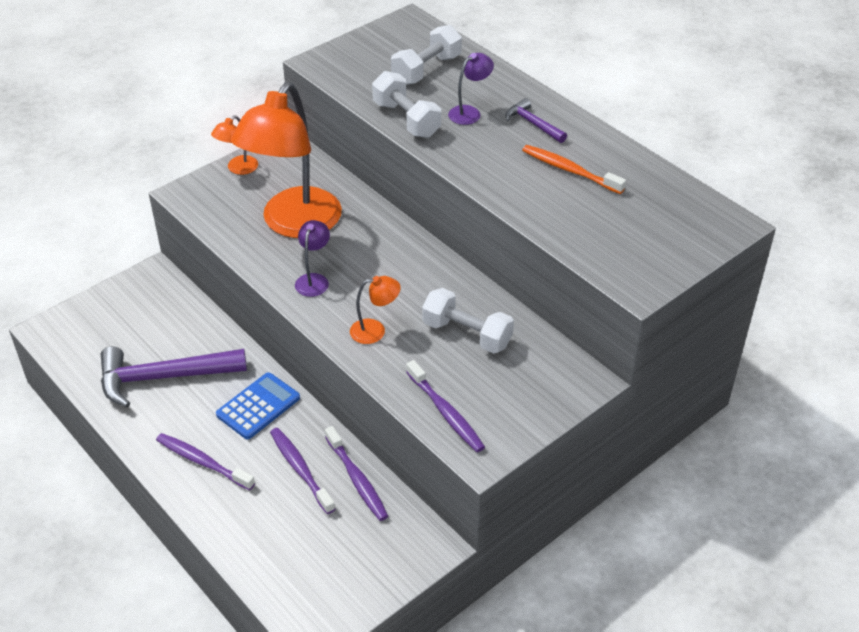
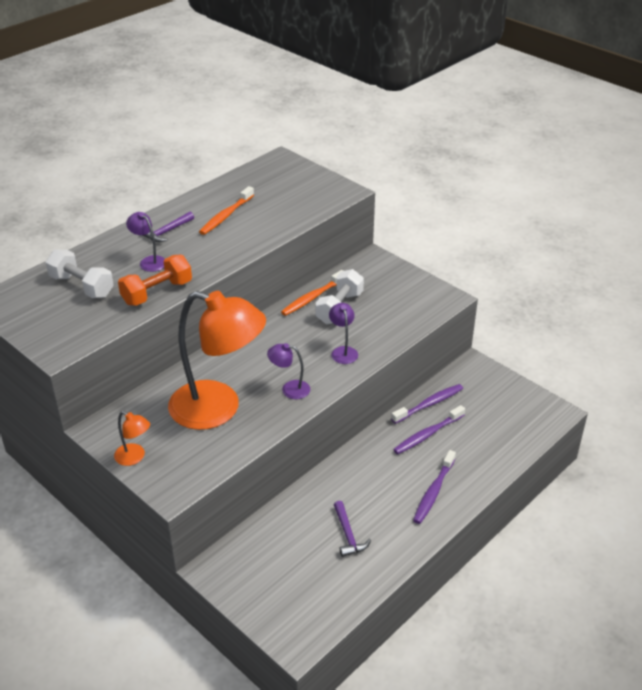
camera: 95 degrees left, 5 degrees down
(163, 378) = (348, 535): purple hammer -> purple hammer, size x0.50
(258, 406) = (370, 467): blue calculator -> none
(375, 331) = (343, 351): orange lamp -> purple lamp
(406, 119) = (157, 292): white dumbbell -> orange dumbbell
(446, 413) = (415, 314): purple toothbrush -> none
(491, 309) = (312, 298): none -> orange toothbrush

